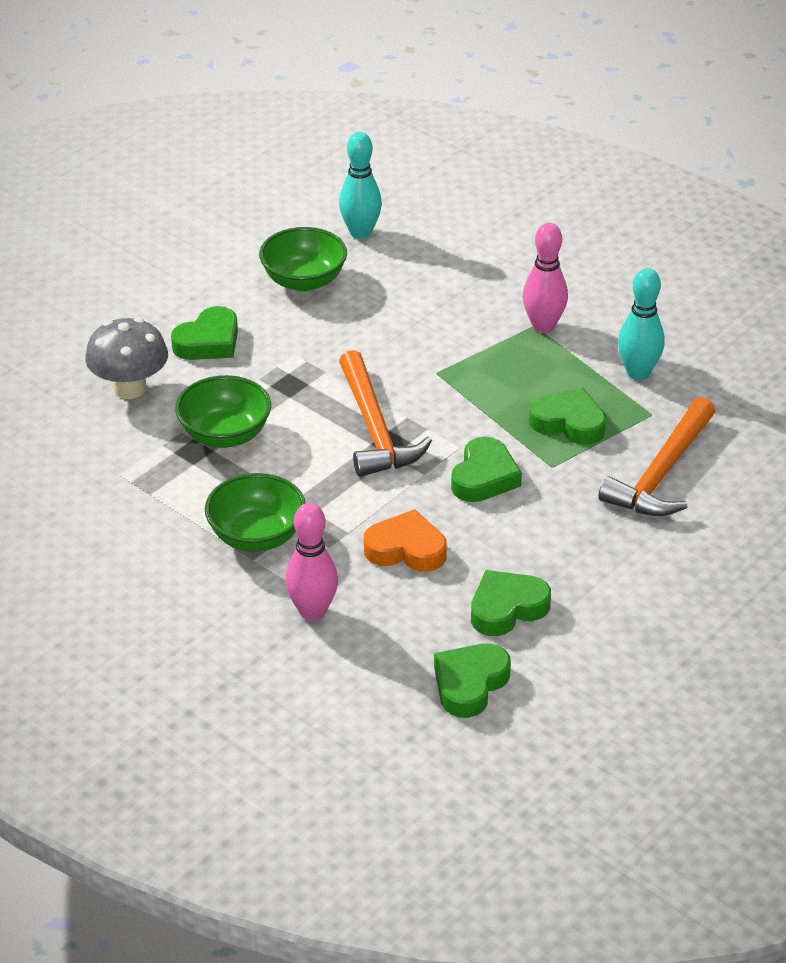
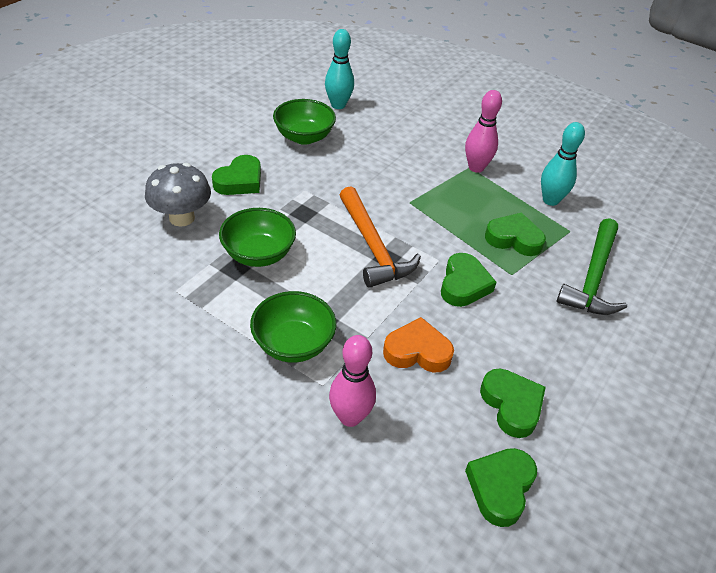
camera: 10 degrees left, 5 degrees up
(507, 608) = (511, 405): green heart -> green heart turned 105 degrees clockwise
(661, 473) = (593, 277): orange hammer -> green hammer

